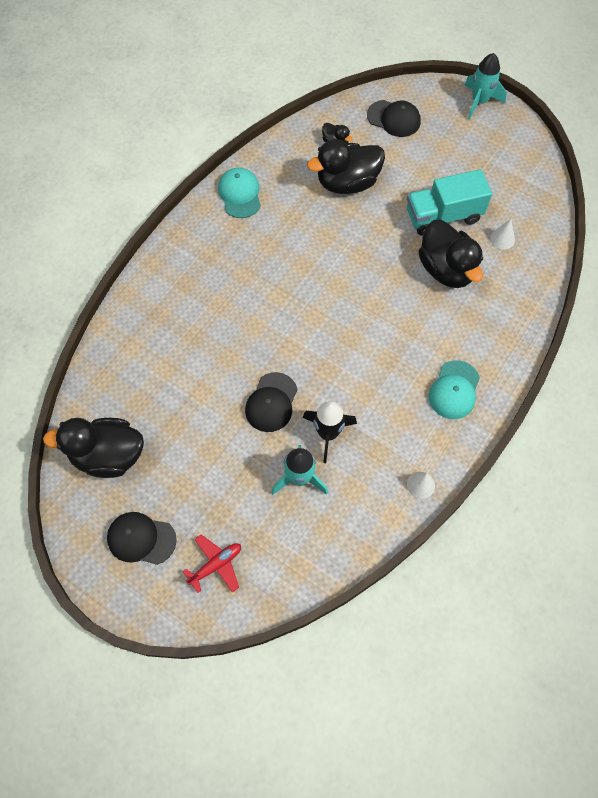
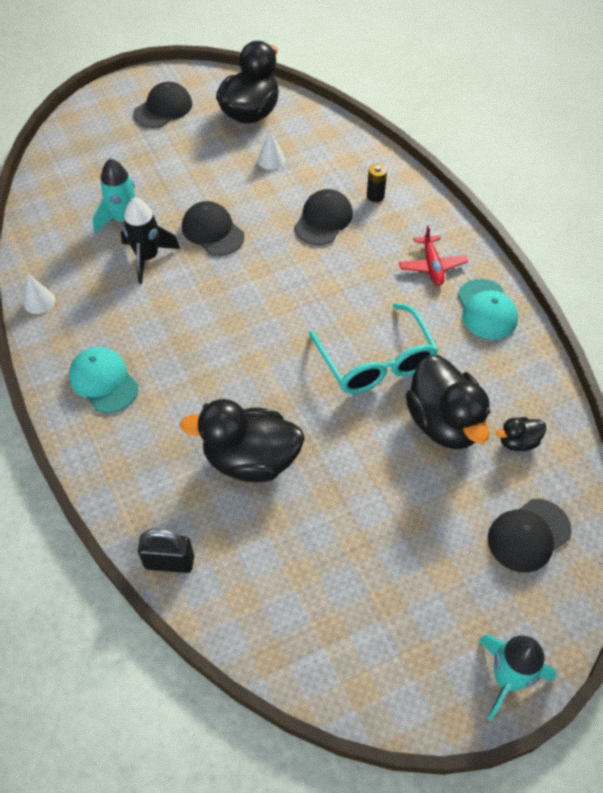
camera: 120 degrees right, 10 degrees down
(164, 307) = (375, 196): none -> black battery
(212, 330) = (323, 220): none -> black cap
(216, 565) = (102, 141): red plane -> red plane (432, 266)
(240, 194) = (486, 310): turquoise cap -> turquoise cap turned 60 degrees clockwise
(325, 237) = (376, 362): none -> turquoise glasses
(347, 183) = (444, 422): black duck -> black duck turned 150 degrees clockwise
(443, 216) = (329, 502): turquoise truck -> none
(502, 239) = (250, 551): white cone -> white cone (271, 160)
(540, 275) = (169, 562): none -> black padlock

